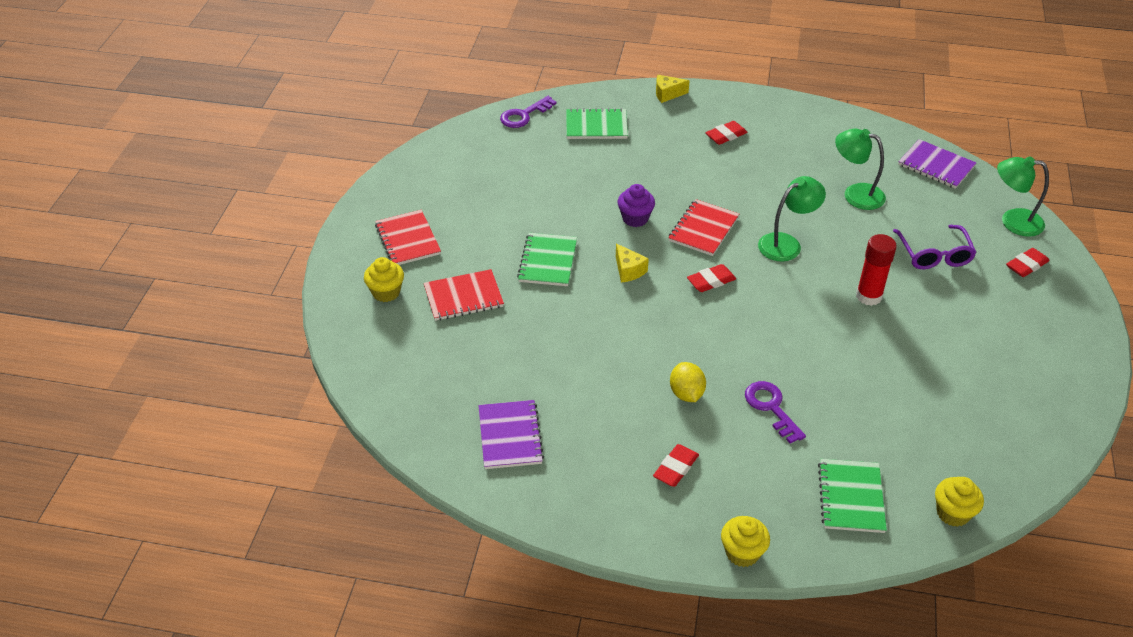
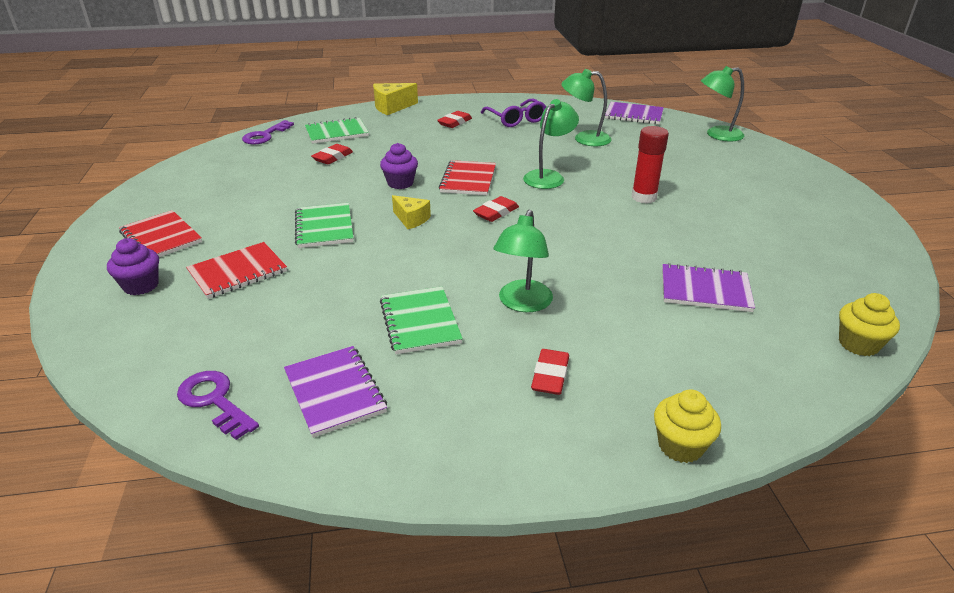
camera: 20 degrees left, 10 degrees down
(386, 292) = (141, 286): yellow cupcake -> purple cupcake
(667, 94) = (392, 107): yellow cheese -> yellow cheese, size x1.50
(686, 393) = (522, 303): yellow lemon -> green lamp
(771, 408) = (616, 296): purple key -> purple key (214, 401)
(851, 497) = (752, 356): green notebook -> green notebook (420, 322)
(855, 423) = (705, 290): none -> purple notebook
(934, 254) = (675, 163): purple glasses -> purple glasses (516, 119)
(1026, 265) = (751, 157): red eraser -> red eraser (333, 157)

